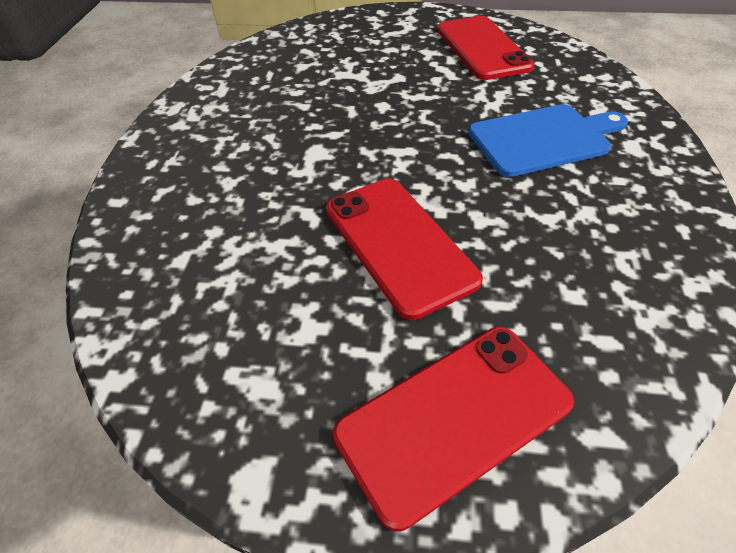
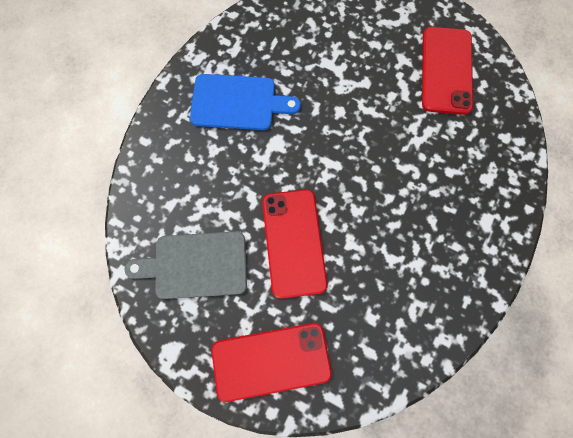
camera: 20 degrees right, 25 degrees up
(252, 323) = (195, 265): none -> grey cutting board
(543, 139) = (430, 190): blue cutting board -> blue cutting board (238, 102)

